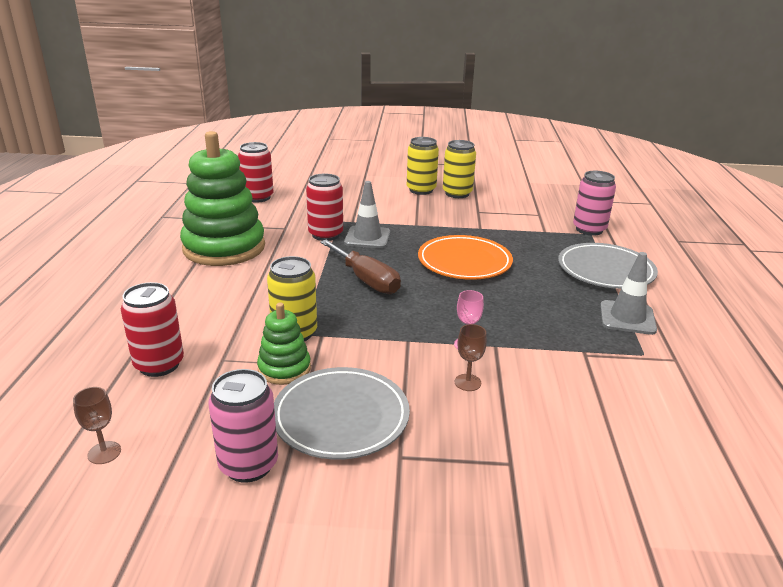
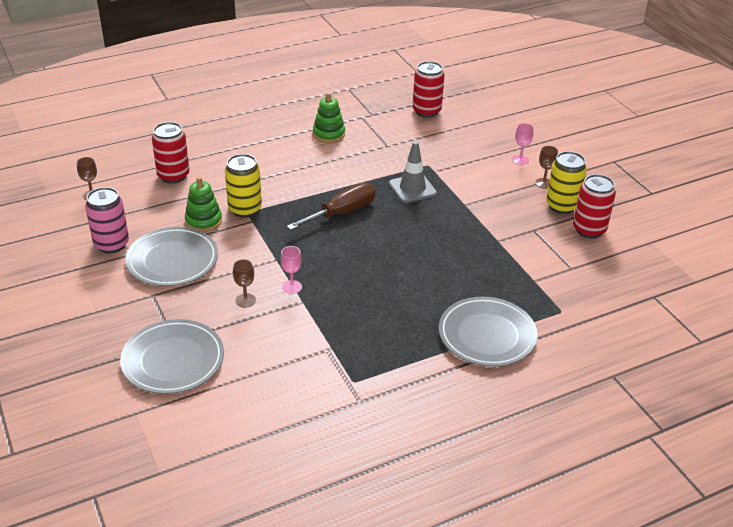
camera: 60 degrees right, 10 degrees up
(224, 248) = (329, 134): green stacking toy -> green stacking toy, size x0.48
(325, 235) = (396, 168): red can -> red can (589, 230)
(366, 280) = (342, 213): brown screwdriver -> brown screwdriver turned 150 degrees counterclockwise
(379, 188) = (520, 160): none -> pink goblet
(421, 190) = (544, 183): yellow can -> brown goblet
(464, 262) = (420, 250): orange plate -> none
(550, 475) = (173, 360): none -> grey plate
(589, 229) = (570, 308): pink can -> none
(627, 318) = (406, 363): grey traffic cone -> none

